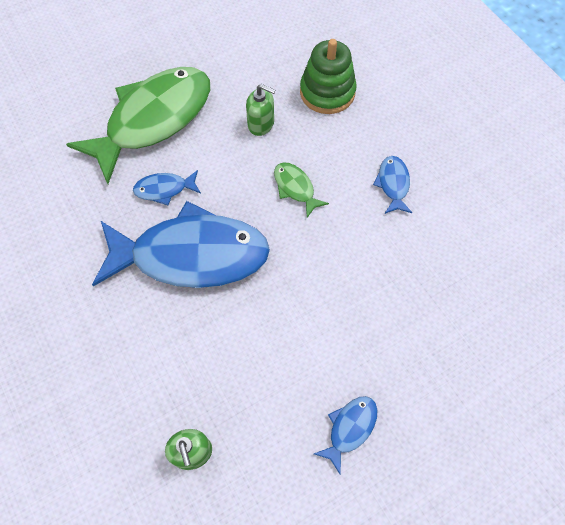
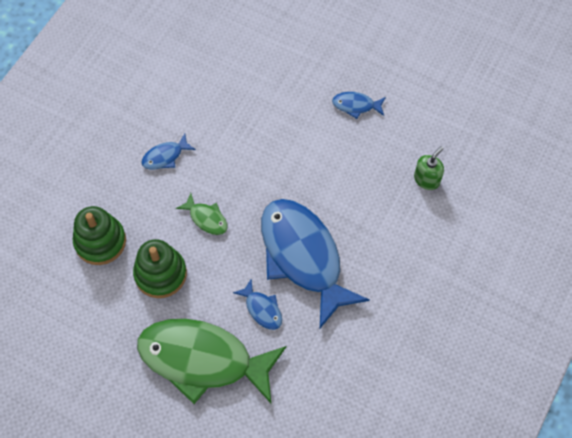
camera: 120 degrees left, 0 degrees up
(261, 124) = (160, 274): green soap dispenser -> green stacking toy
(295, 188) = (206, 218): green fish -> green fish turned 75 degrees counterclockwise

